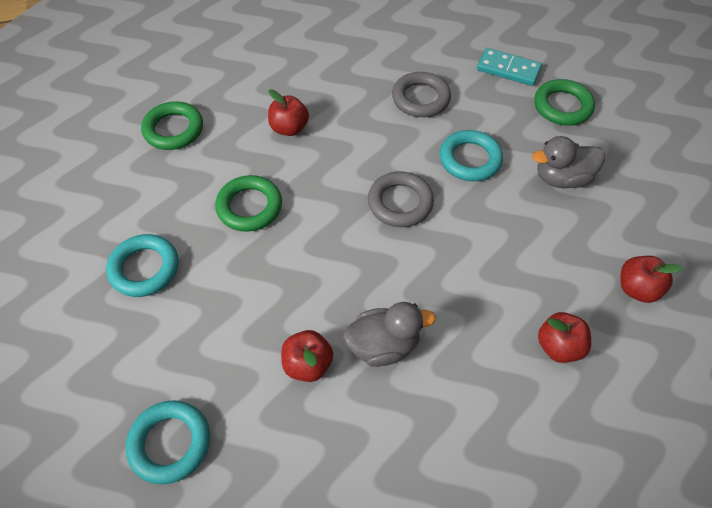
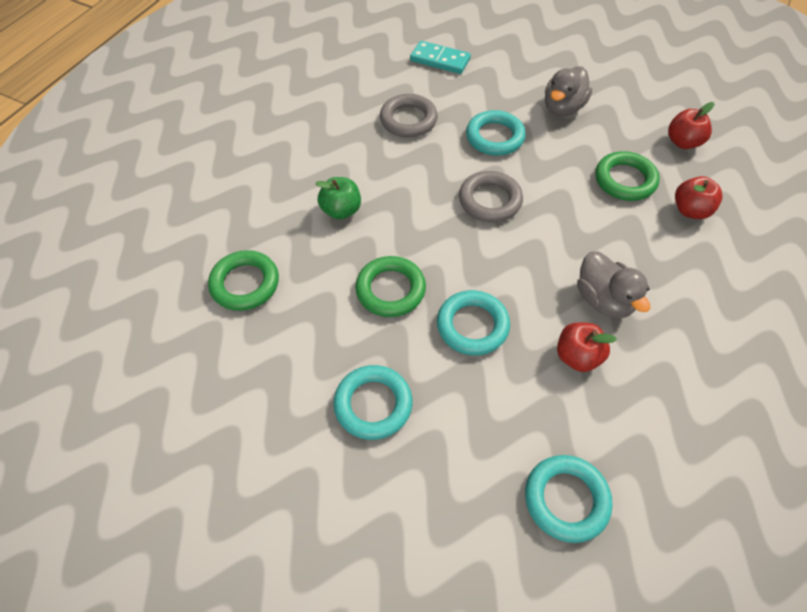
camera: 45 degrees left, 0 degrees up
(267, 277) = (472, 326): none -> turquoise ring
(289, 128) = (341, 210): red apple -> green apple
(383, 345) = (603, 300): grey duck -> grey duck turned 120 degrees clockwise
(508, 69) = (440, 60): turquoise domino -> turquoise domino turned 45 degrees clockwise
(562, 106) = (504, 62): green ring -> green ring (625, 180)

